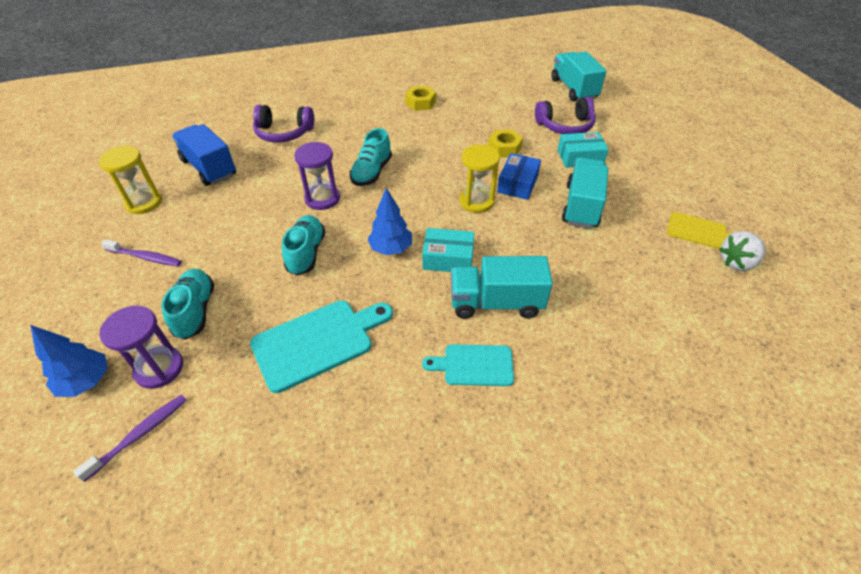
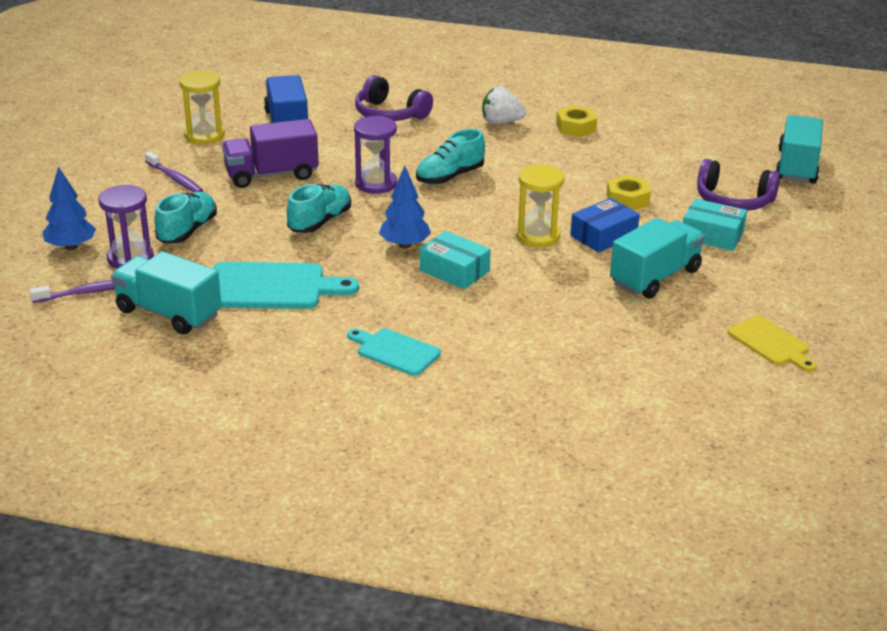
camera: 30 degrees right, 15 degrees down
(231, 221) = (271, 175): none -> purple truck
(496, 303) = (465, 318): turquoise truck -> turquoise truck (168, 313)
(736, 262) = (778, 381): white strawberry -> white strawberry (501, 122)

